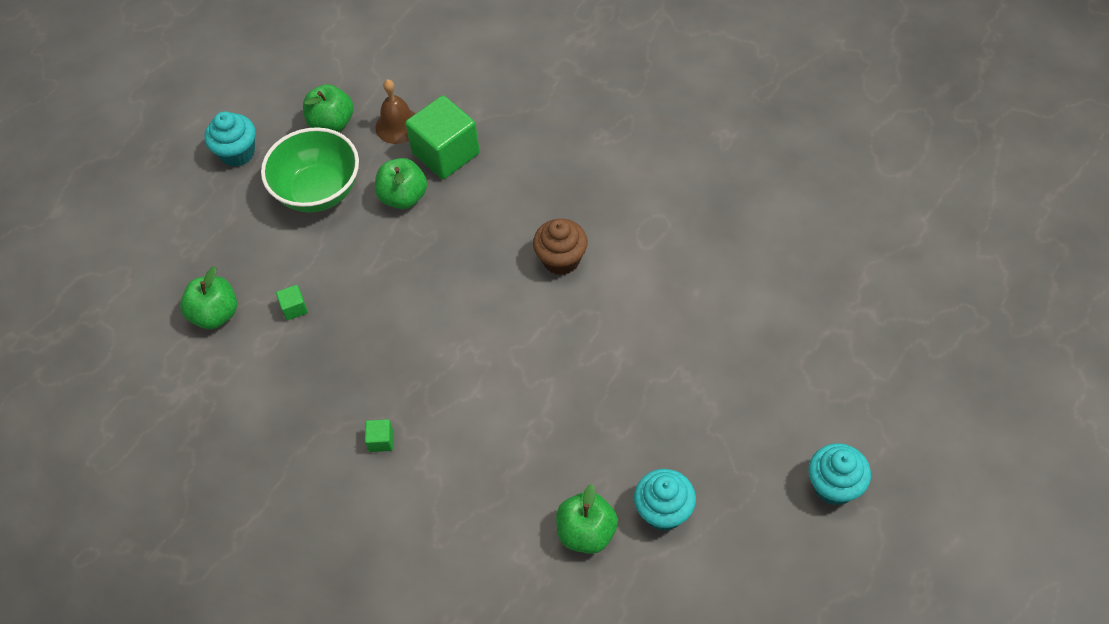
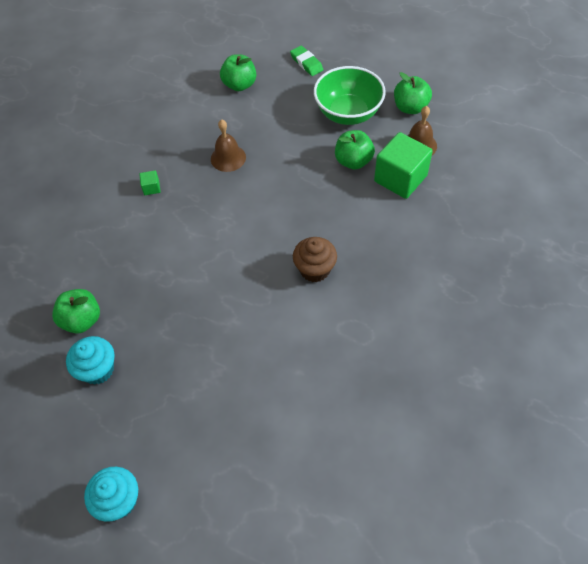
camera: 80 degrees right, 0 degrees up
(203, 226) = (306, 63): none -> green eraser
(237, 153) = (370, 65): turquoise cupcake -> none
(294, 308) = (249, 122): green cube -> none
(354, 340) = (228, 158): none -> brown bell

